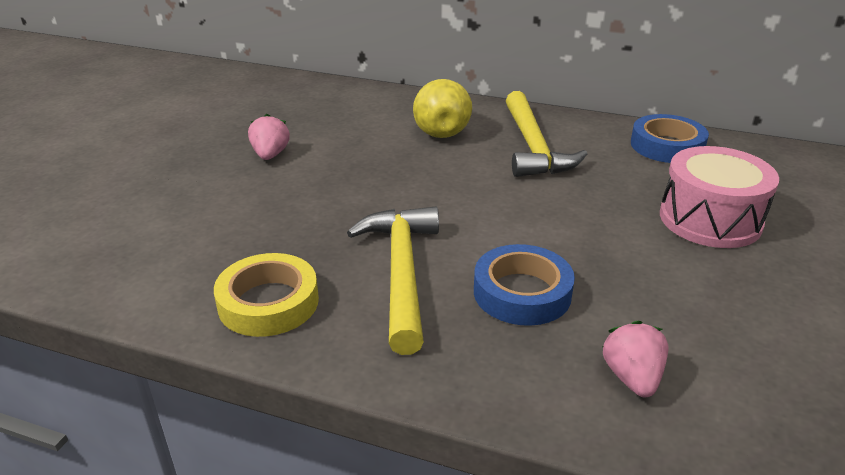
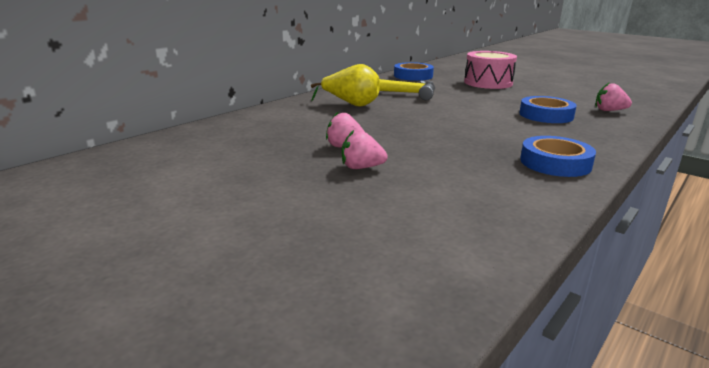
camera: 70 degrees left, 10 degrees down
(209, 174) = (361, 168): none -> pink strawberry
(268, 302) = (555, 163): yellow tape -> blue tape
(402, 273) = (525, 132): yellow hammer -> none

